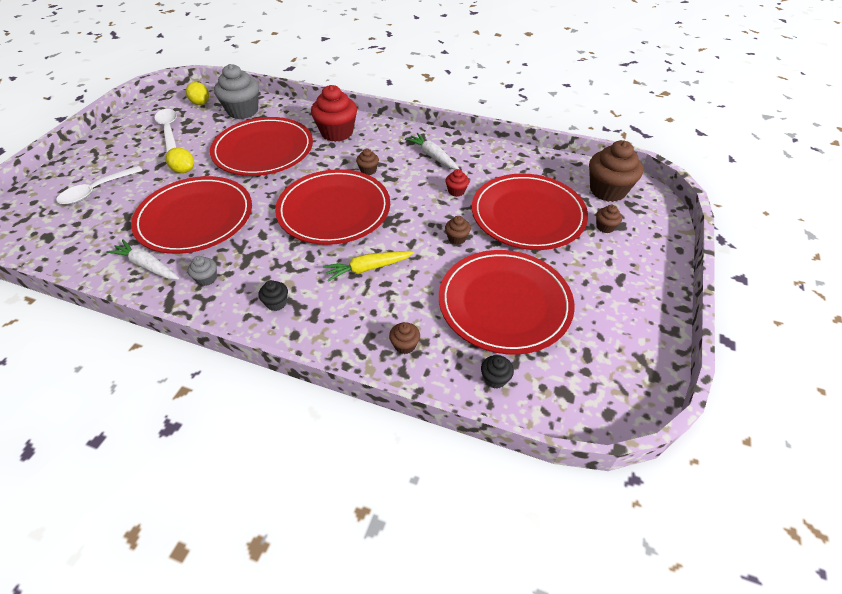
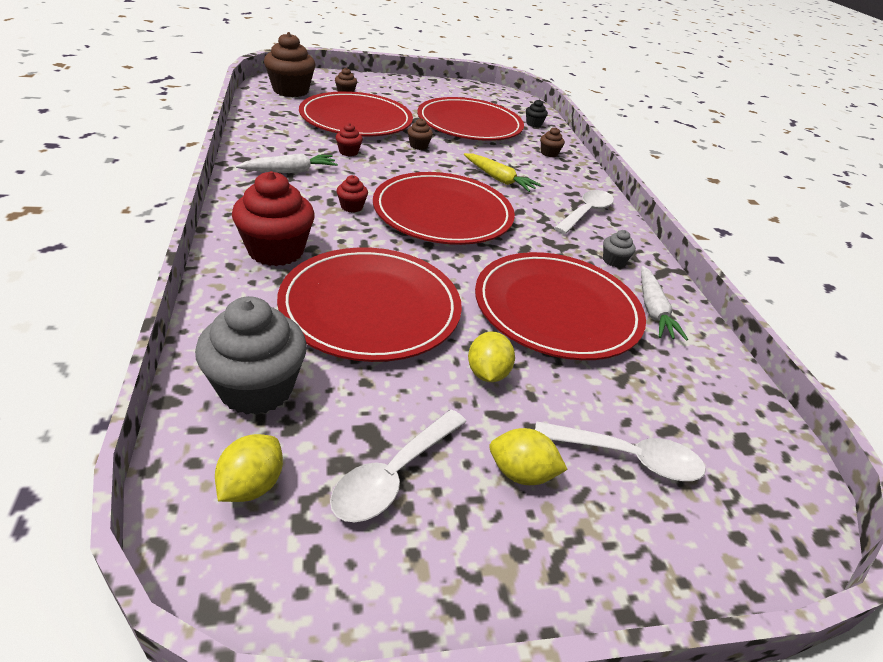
camera: 125 degrees left, 10 degrees down
(131, 158) = (521, 473): none -> yellow lemon
(276, 303) = (586, 213): black cupcake -> white spoon
(368, 170) = (351, 207): brown cupcake -> red cupcake
(432, 156) = (290, 171): white carrot -> white carrot turned 135 degrees counterclockwise

